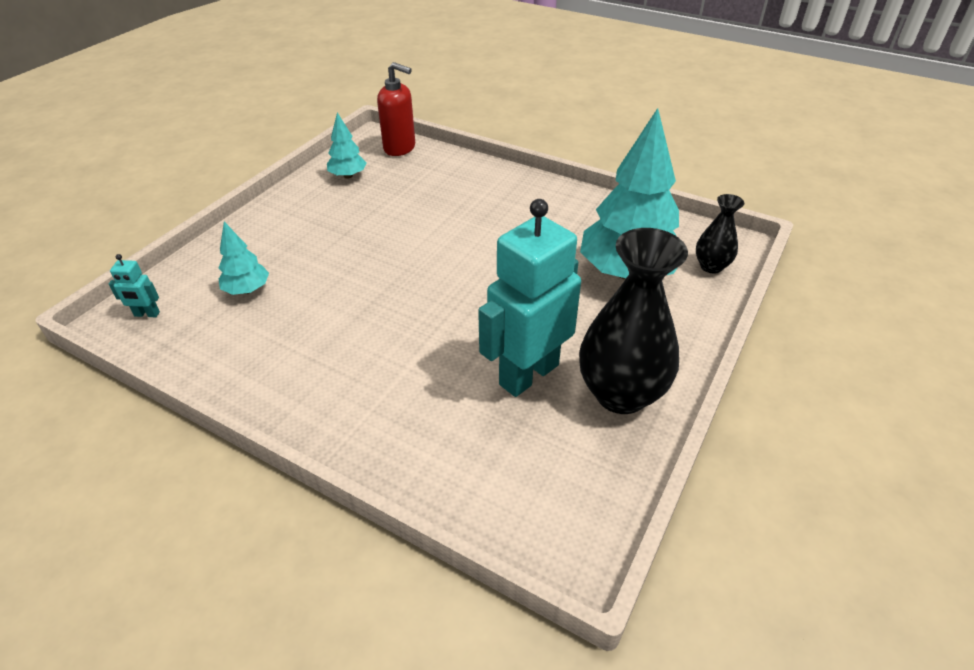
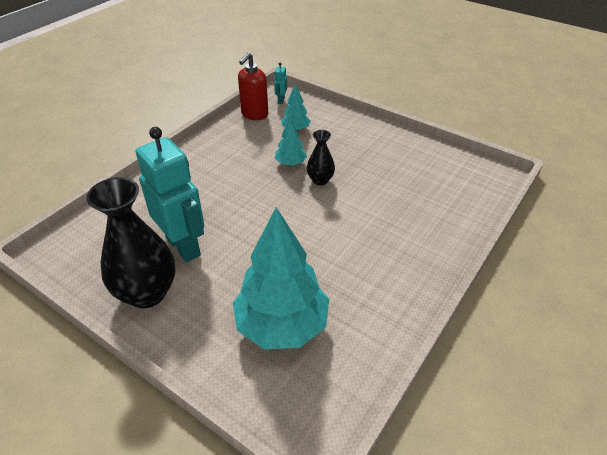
camera: 95 degrees right, 0 degrees up
(348, 176) = (431, 162): turquoise tree -> turquoise tree (290, 163)
(400, 148) = (482, 189): red soap dispenser -> red soap dispenser (254, 114)
(711, 266) = (280, 401): black vase -> black vase (320, 180)

